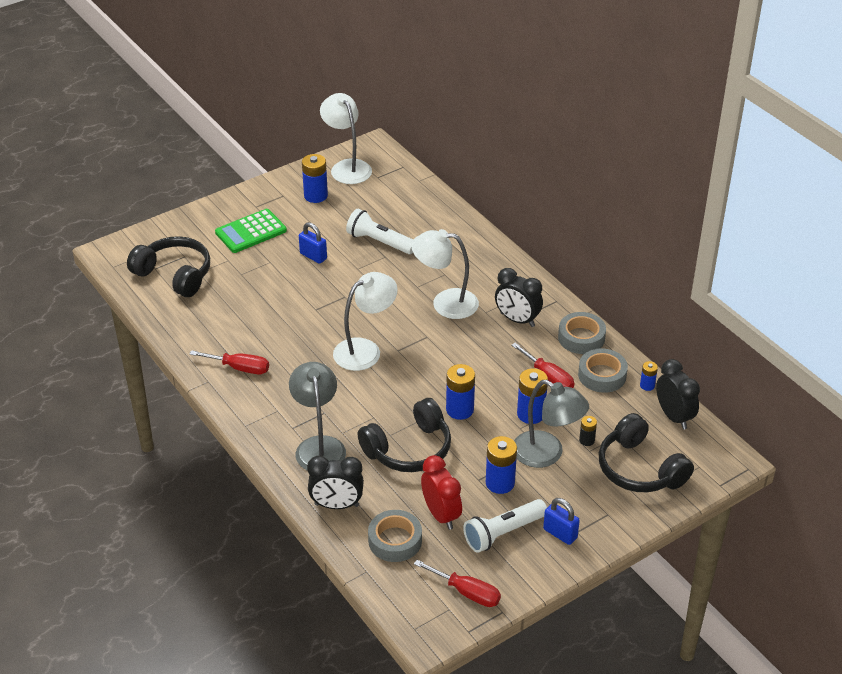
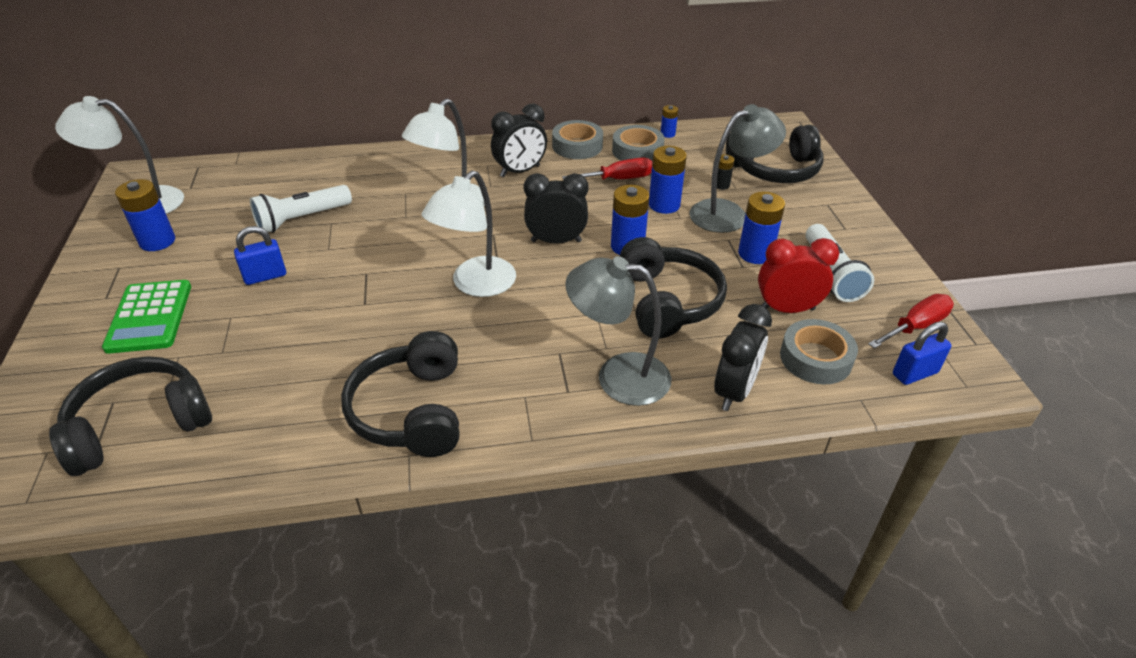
camera: 65 degrees left, 0 degrees up
(239, 368) = (411, 411): red screwdriver -> black headphones
(365, 350) = (475, 285): white lamp -> white lamp turned 135 degrees counterclockwise
(560, 533) = (844, 239): blue padlock -> blue padlock (914, 373)
(674, 416) = (716, 134): black clock -> black clock (556, 241)

